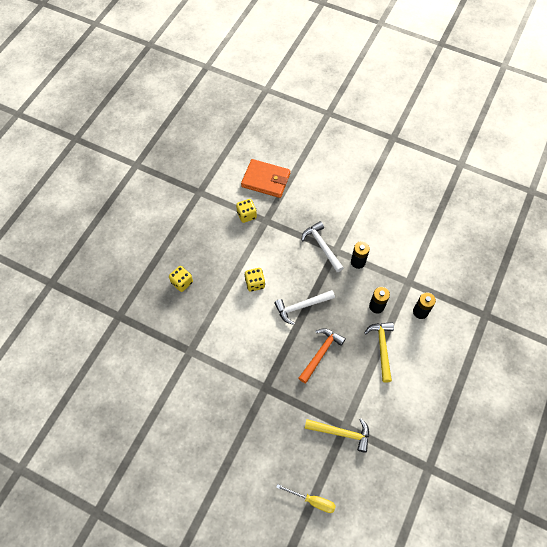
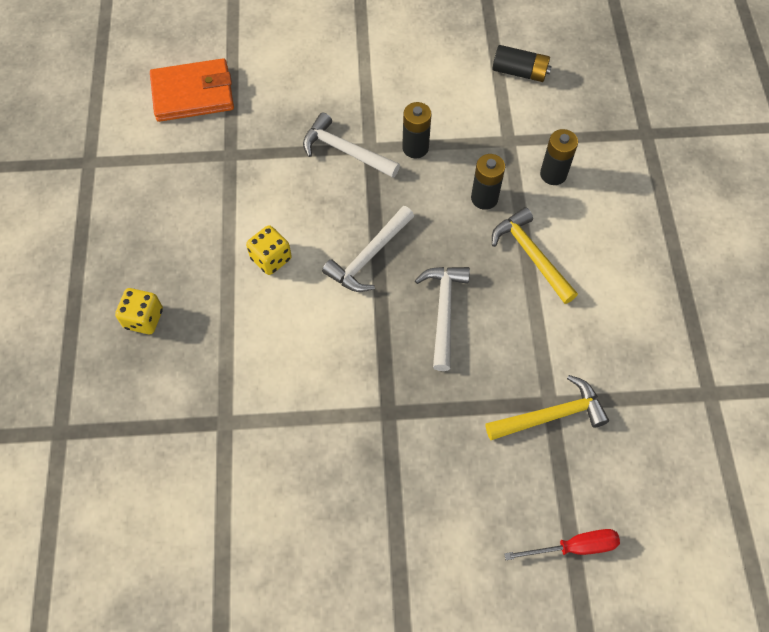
camera: 30 degrees left, 0 degrees up
(246, 215) = (193, 161): yellow dice -> none
(312, 501) = (573, 547): yellow screwdriver -> red screwdriver
(320, 353) = (443, 312): orange hammer -> white hammer
(437, 247) = (519, 72): none -> black battery

